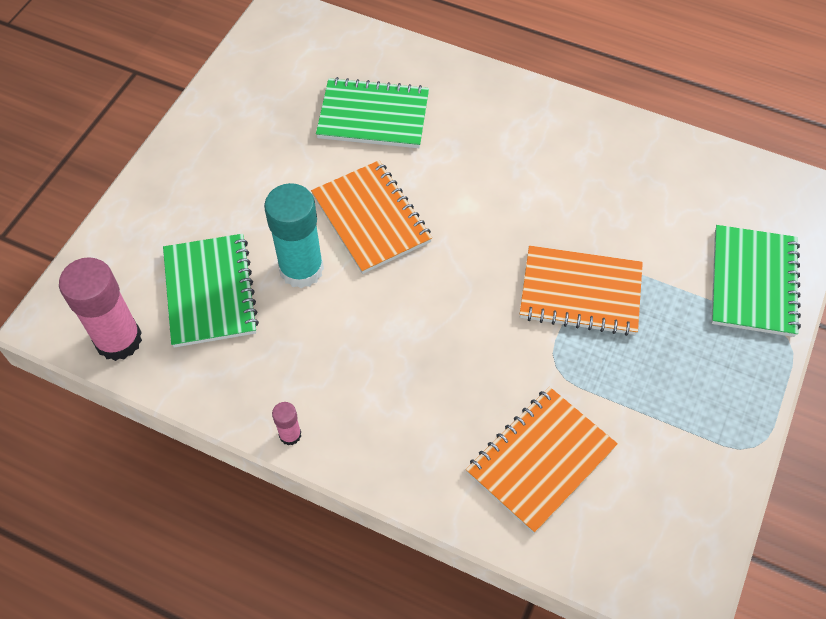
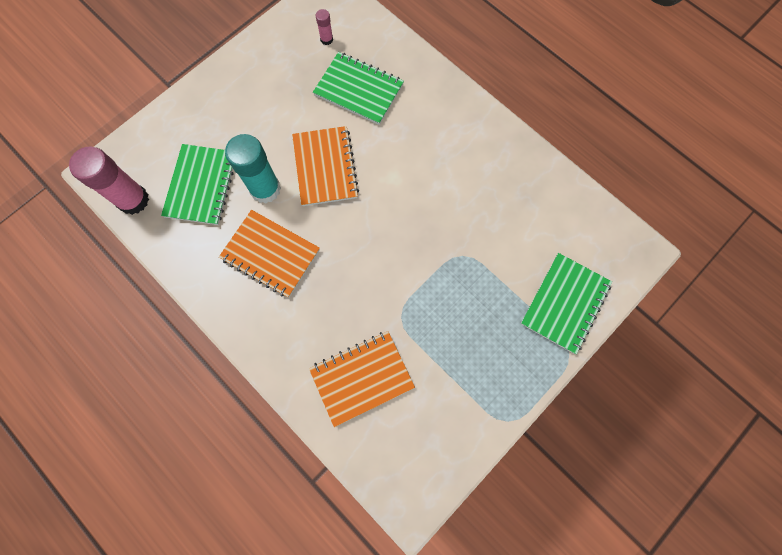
camera: 20 degrees right, 15 degrees up
(290, 435) = (212, 302): pink glue stick -> pink glue stick (326, 39)
(580, 293) = (441, 269): orange notebook -> orange notebook (270, 254)

